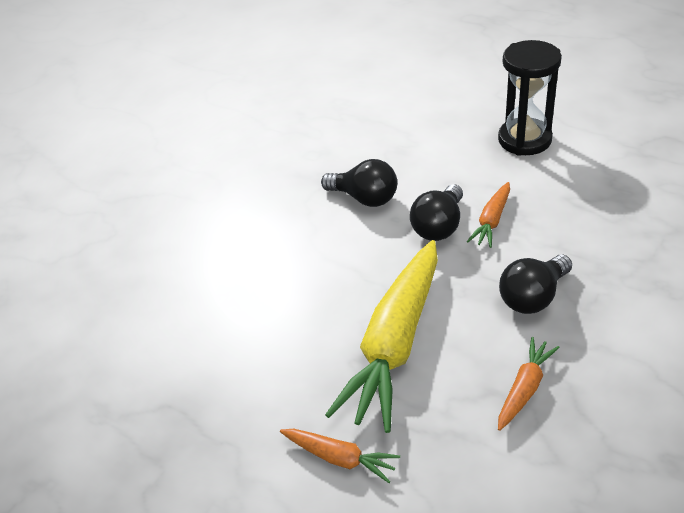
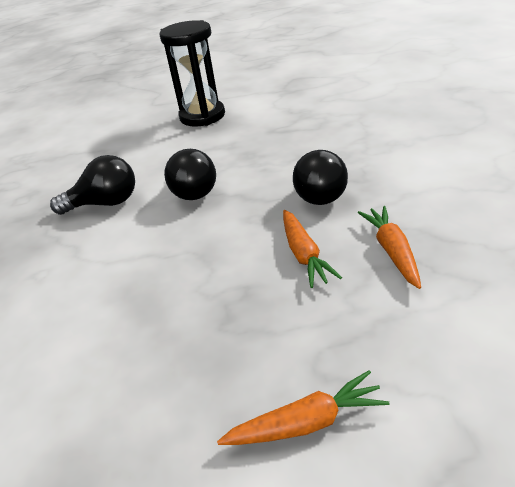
camera: 40 degrees left, 5 degrees down
(395, 343) = (248, 286): yellow carrot -> none
(492, 221) = (232, 166): orange carrot -> orange carrot (304, 254)

